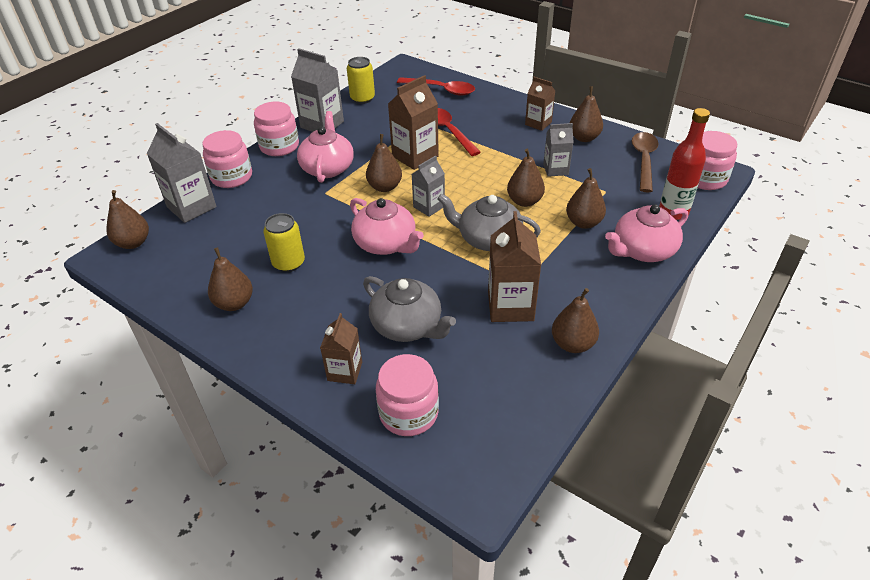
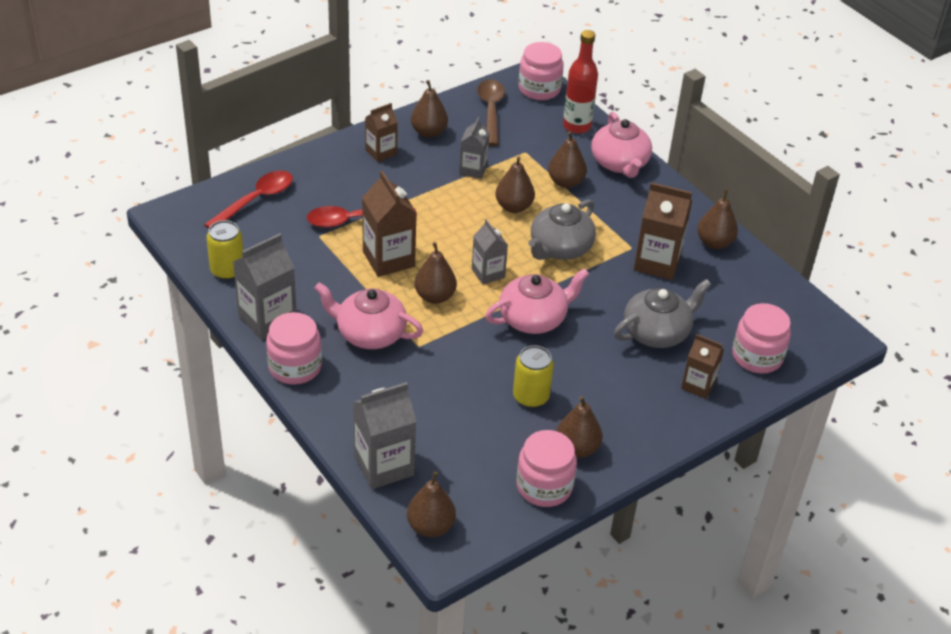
camera: 75 degrees left, 0 degrees up
(232, 177) = (339, 421): pink jar -> pink jar (544, 486)
(644, 160) = (490, 111): brown spoon -> brown spoon turned 60 degrees clockwise

